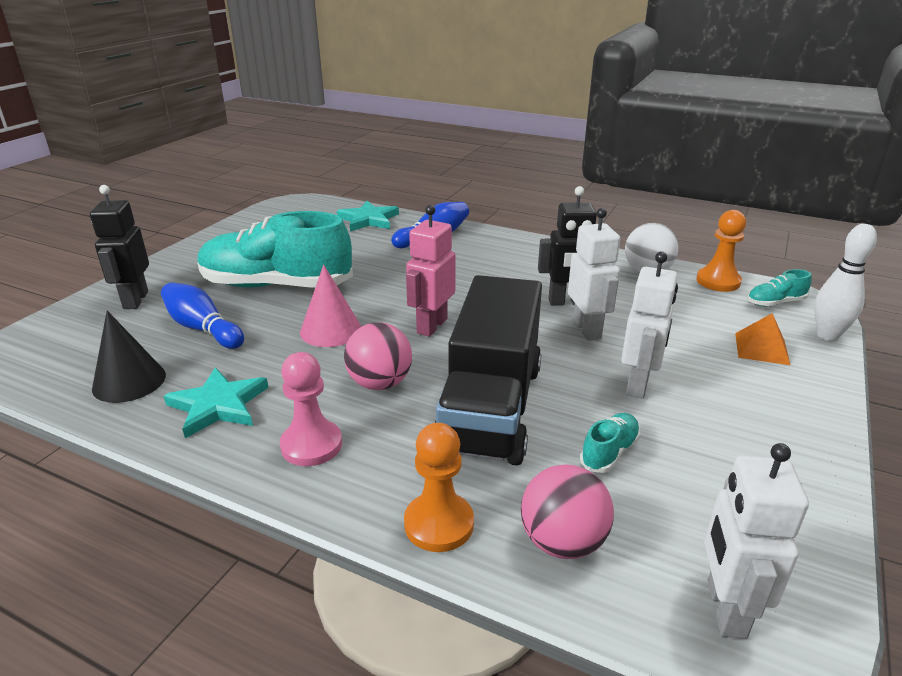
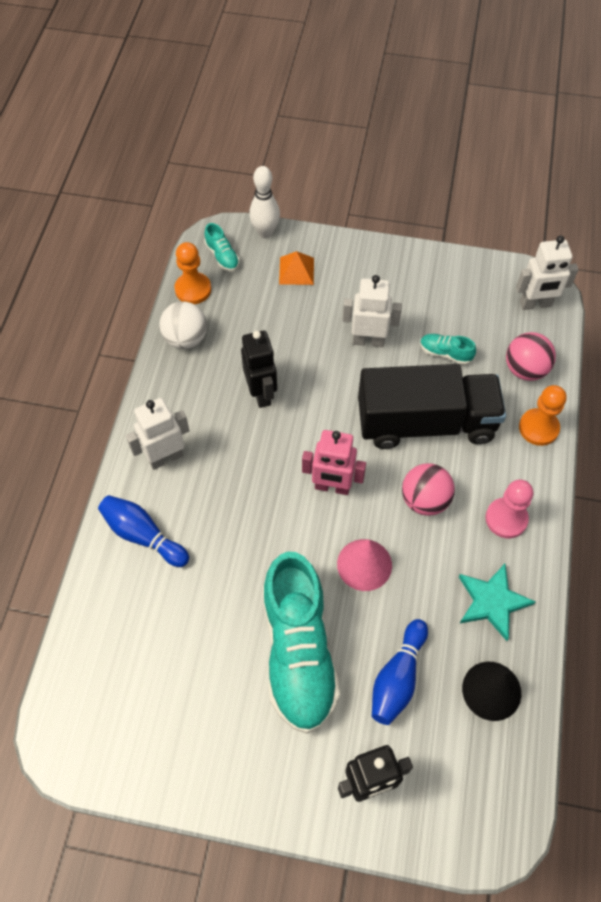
camera: 105 degrees left, 30 degrees up
(368, 219) = (105, 623): turquoise star -> none
(587, 330) = (303, 375): white robot -> white robot (165, 457)

